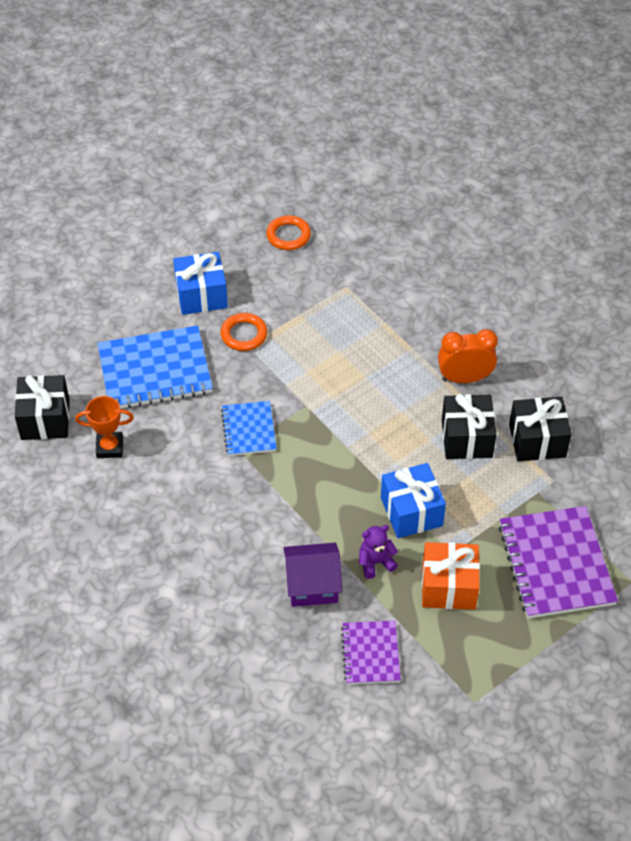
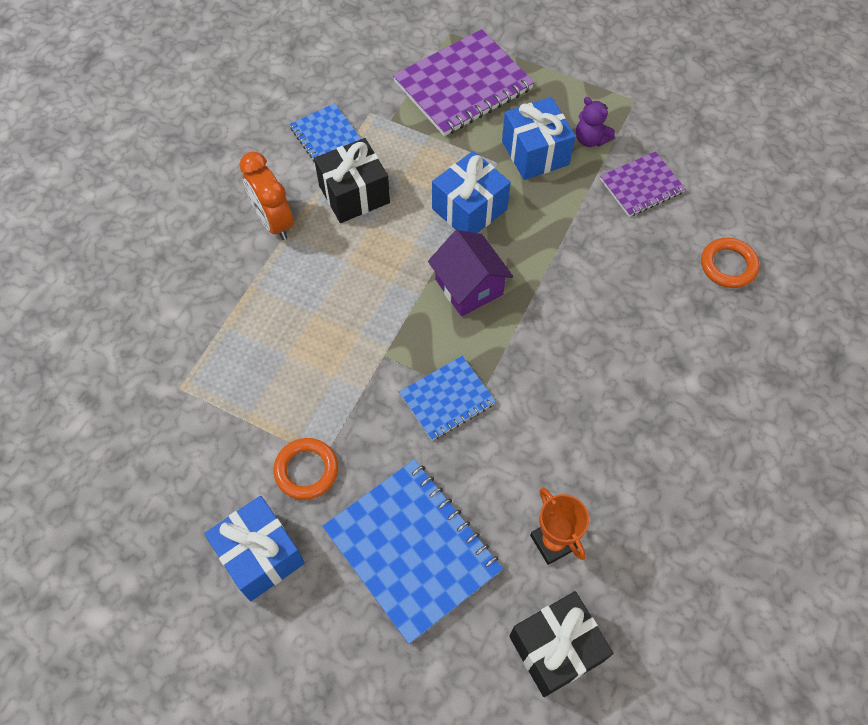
camera: 115 degrees left, 10 degrees up
(288, 235) = (110, 494): orange ring -> orange ring (728, 265)
(312, 585) = (602, 258): purple house -> purple house (469, 287)
(375, 562) = (544, 217): purple teddy bear -> purple teddy bear (590, 139)
(448, 586) = (535, 153): orange gift -> blue gift
(537, 440) = (328, 138): black gift -> blue notebook

